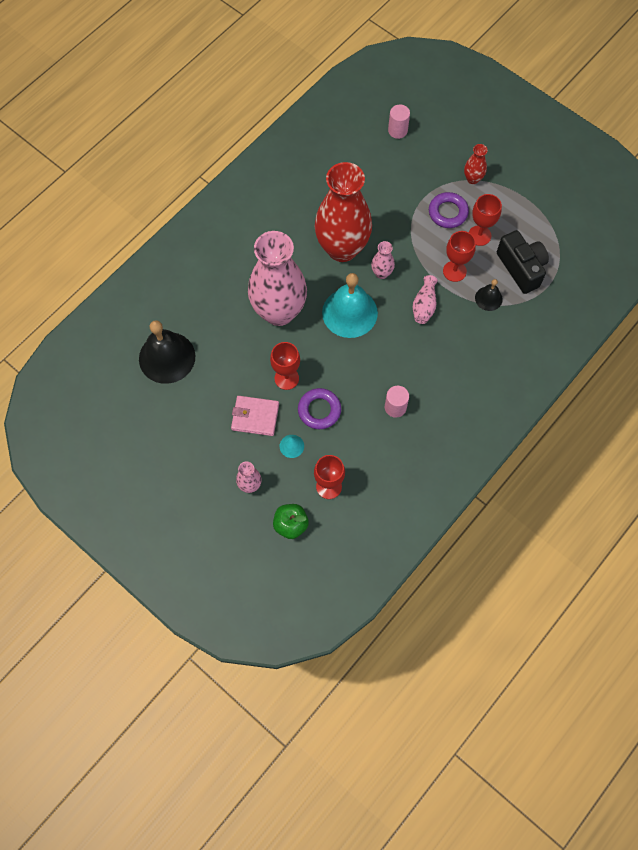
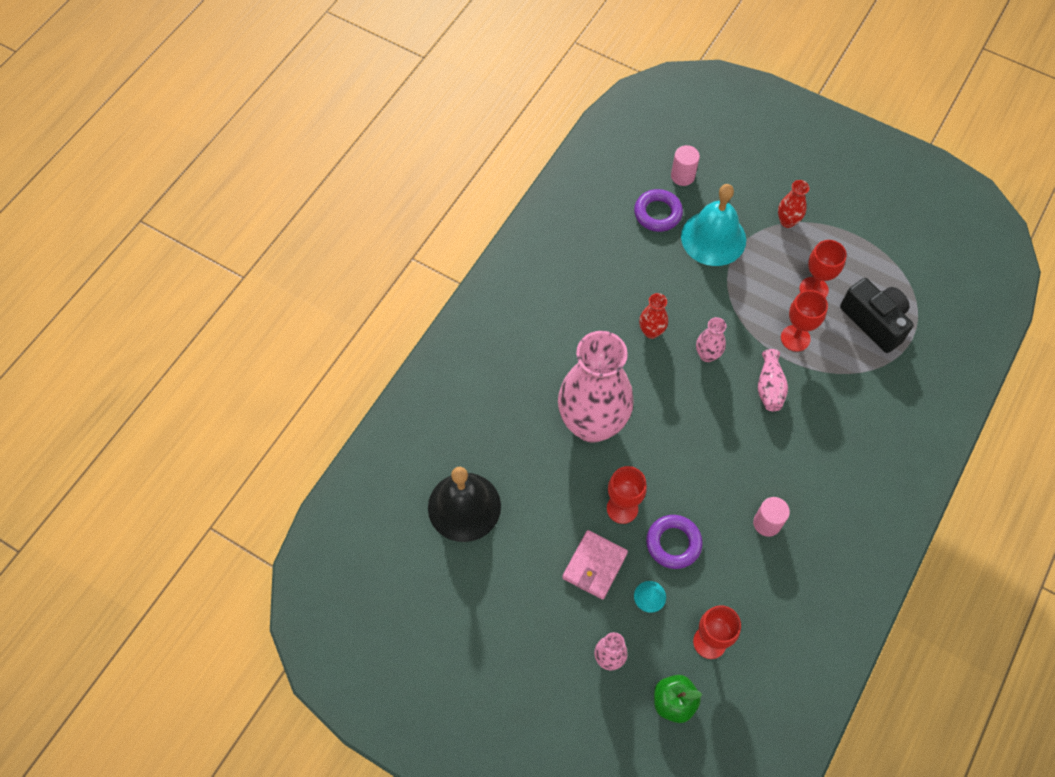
camera: 10 degrees left, 5 degrees down
(255, 417) = (594, 566): pink wallet -> pink wallet turned 60 degrees counterclockwise
(342, 248) = (651, 331): red vase -> red vase, size x0.41
(349, 312) = (680, 411): turquoise bell -> turquoise bell (713, 238)
(448, 212) = (768, 267): purple ring -> purple ring (657, 213)
(488, 298) = (845, 365): black bell -> none

